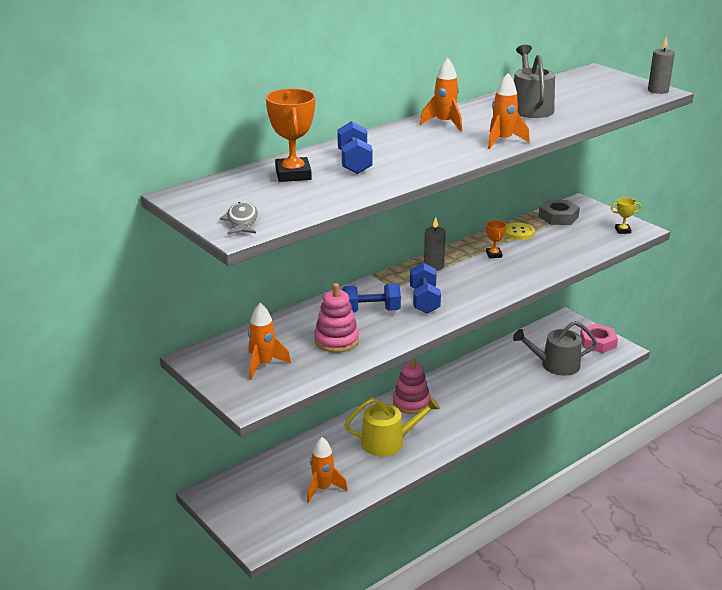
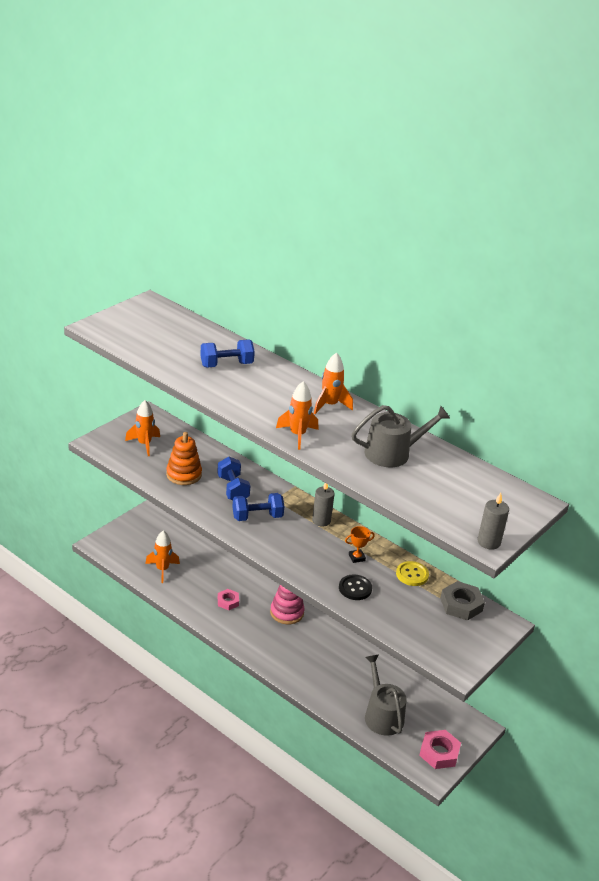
camera: 75 degrees right, 5 degrees up
(242, 221) = (112, 327): grey fish -> none
(293, 174) = (196, 341): orange trophy -> none
(336, 340) = (184, 474): pink stacking toy -> orange stacking toy
(388, 442) = (228, 601): yellow watering can -> pink nut
(540, 261) = (355, 588): none -> black button
(622, 230) = (448, 653): yellow trophy -> none

